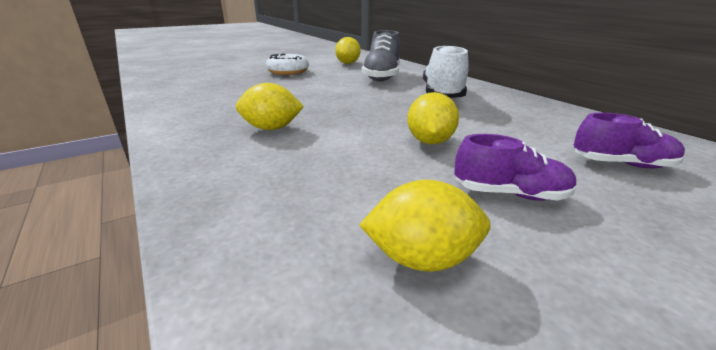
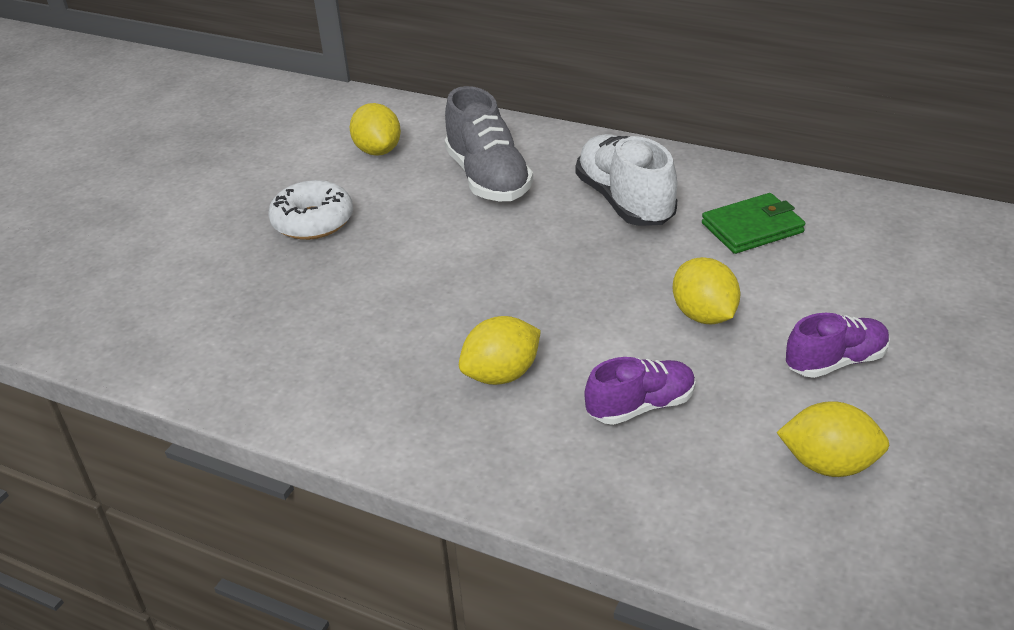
camera: 30 degrees left, 10 degrees up
(422, 258) = (828, 464): yellow lemon -> yellow lemon turned 45 degrees clockwise
(514, 119) = (752, 228): none -> green wallet
(621, 164) = (895, 272): purple shoe -> purple shoe (641, 406)

